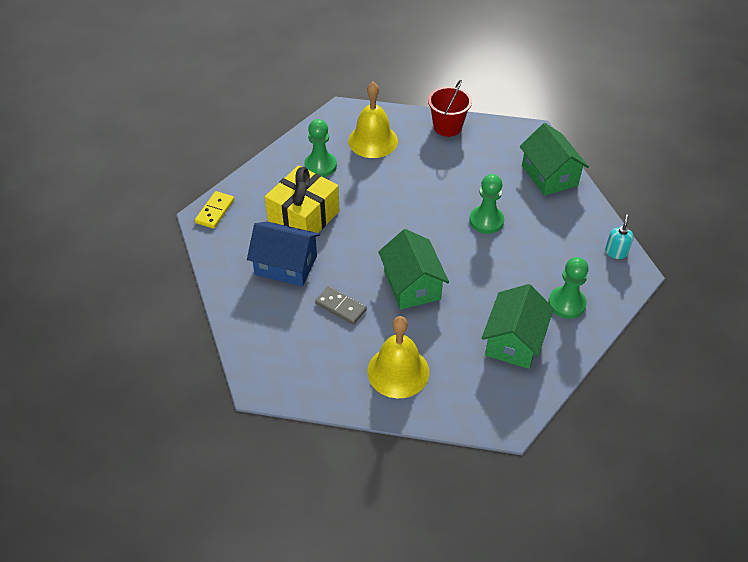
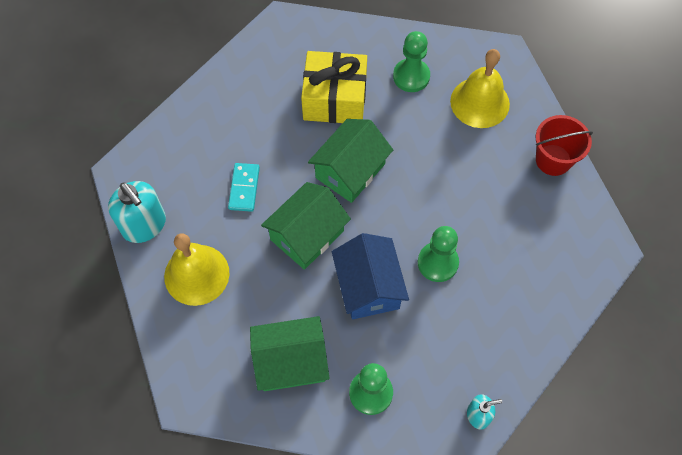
camera: 60 degrees right, 15 degrees up
(215, 211) = (295, 27): yellow domino -> none
(286, 265) = (266, 118): blue house -> blue house (368, 286)
(325, 390) = (144, 225): none -> turquoise soap dispenser
(341, 307) = (244, 188): grey domino -> turquoise domino
(549, 175) = (551, 296): green house -> green house (350, 171)

